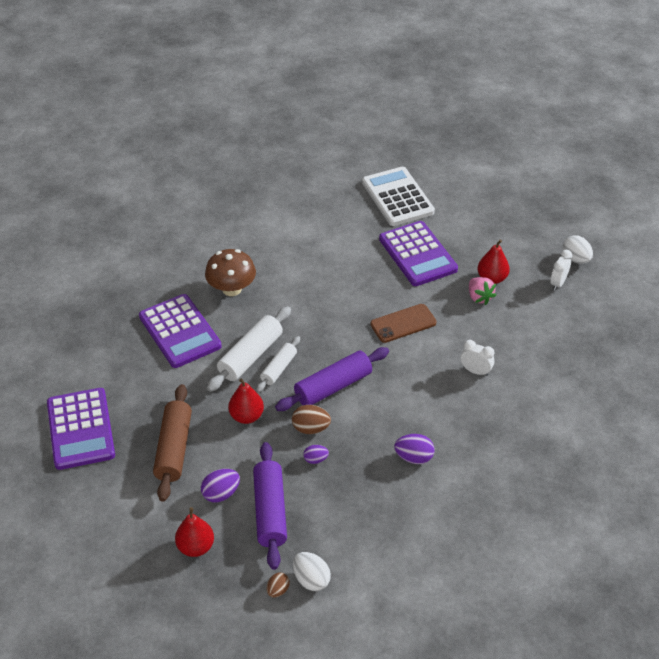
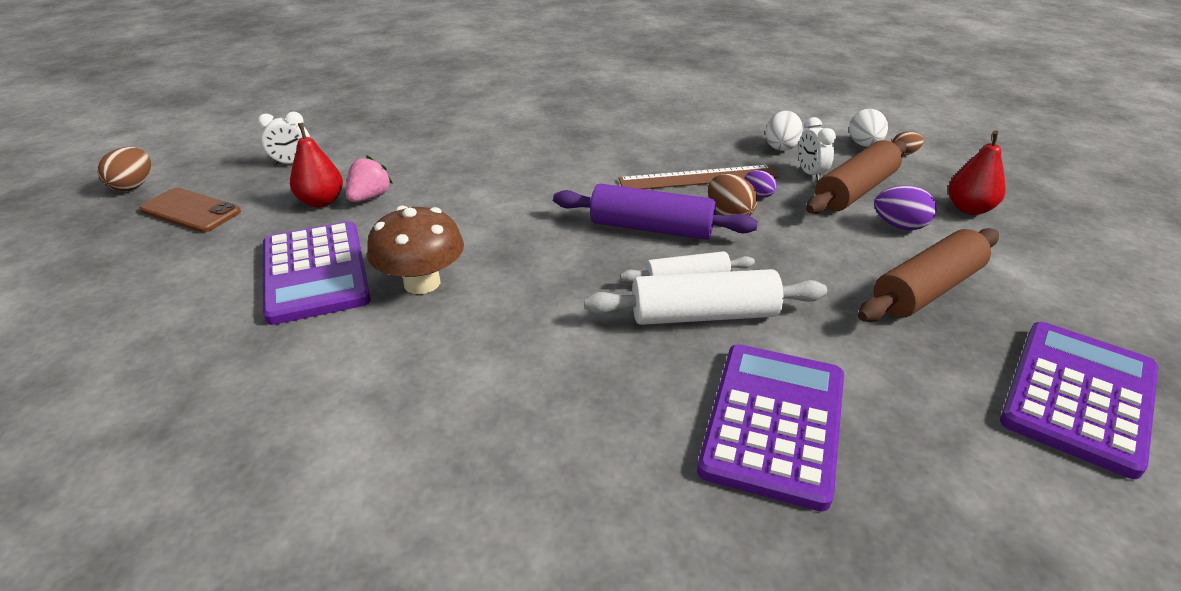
camera: 130 degrees left, 10 degrees down
(231, 289) = (602, 425): brown mushroom -> brown mushroom (422, 283)
(246, 416) = (791, 264): red pear -> none
(270, 511) = (855, 191): purple rolling pin -> brown rolling pin
(362, 447) = (698, 178): none -> brown ruler
(397, 197) = (150, 358): white calculator -> none
(403, 323) = (480, 227): brown phone -> brown phone (190, 211)
(414, 457) = (663, 151): purple egg -> none
(417, 254) = (315, 272): purple calculator -> purple calculator turned 135 degrees clockwise
(475, 371) = (502, 161): white clock -> white clock (810, 174)
(575, 259) = (231, 166): white egg -> white egg (781, 147)
(579, 219) = (133, 186): none -> brown egg

